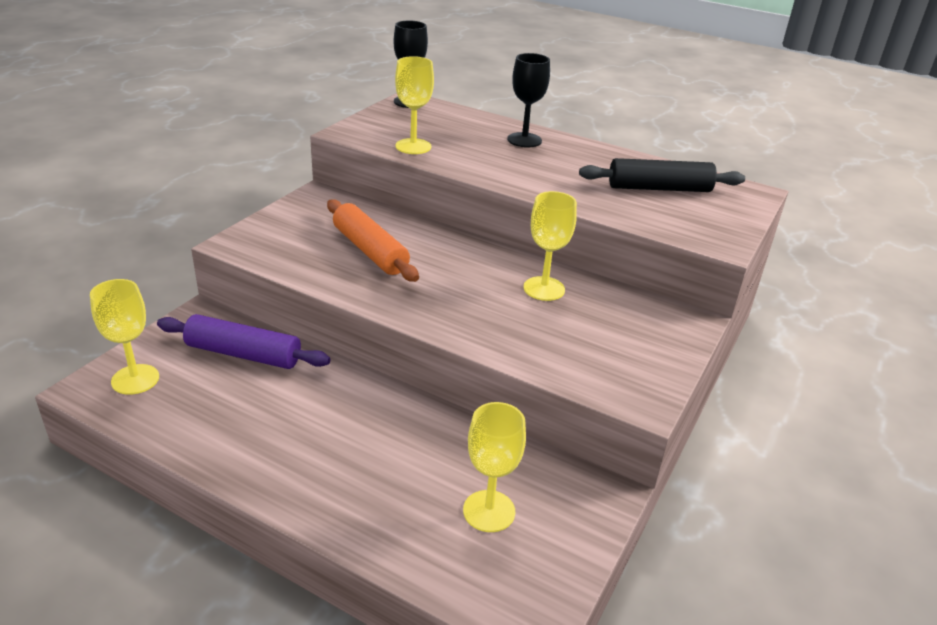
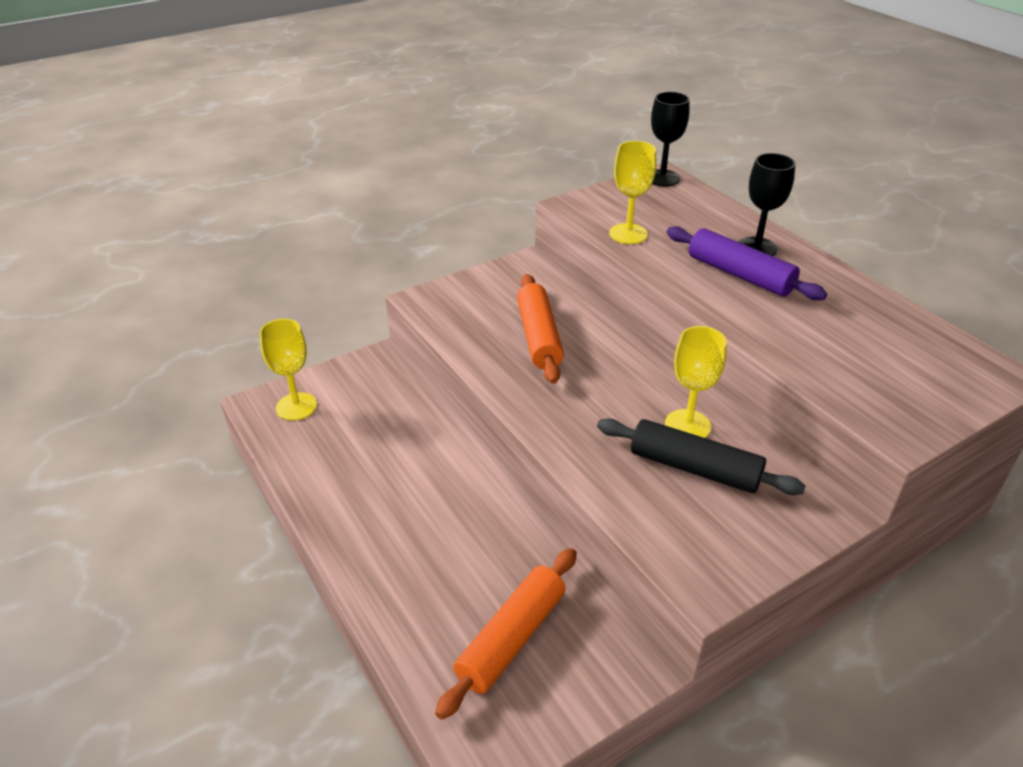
camera: 30 degrees right, 5 degrees up
(243, 354) = (392, 408): purple rolling pin -> purple rolling pin (739, 275)
(489, 511) = (511, 638): yellow goblet -> orange rolling pin
(659, 188) = (876, 343): black rolling pin -> black rolling pin (694, 468)

